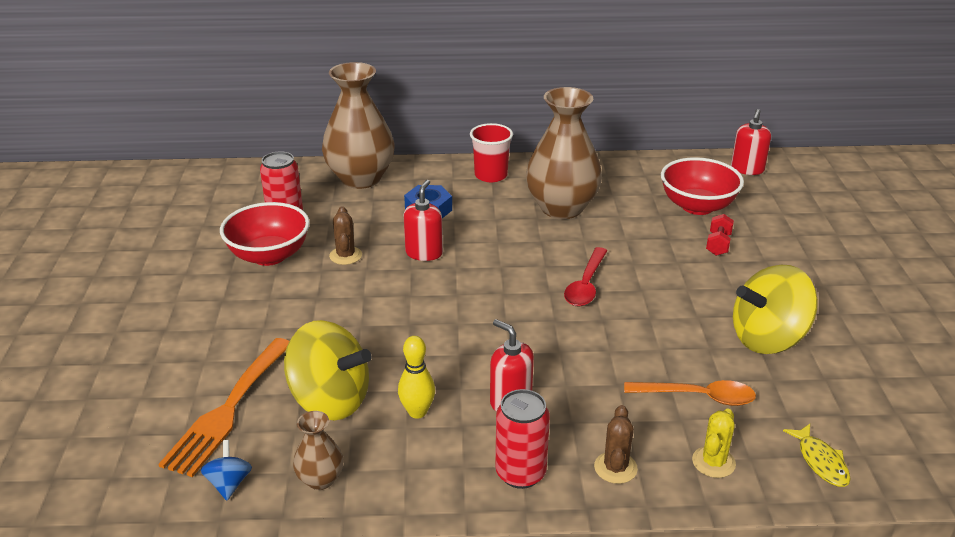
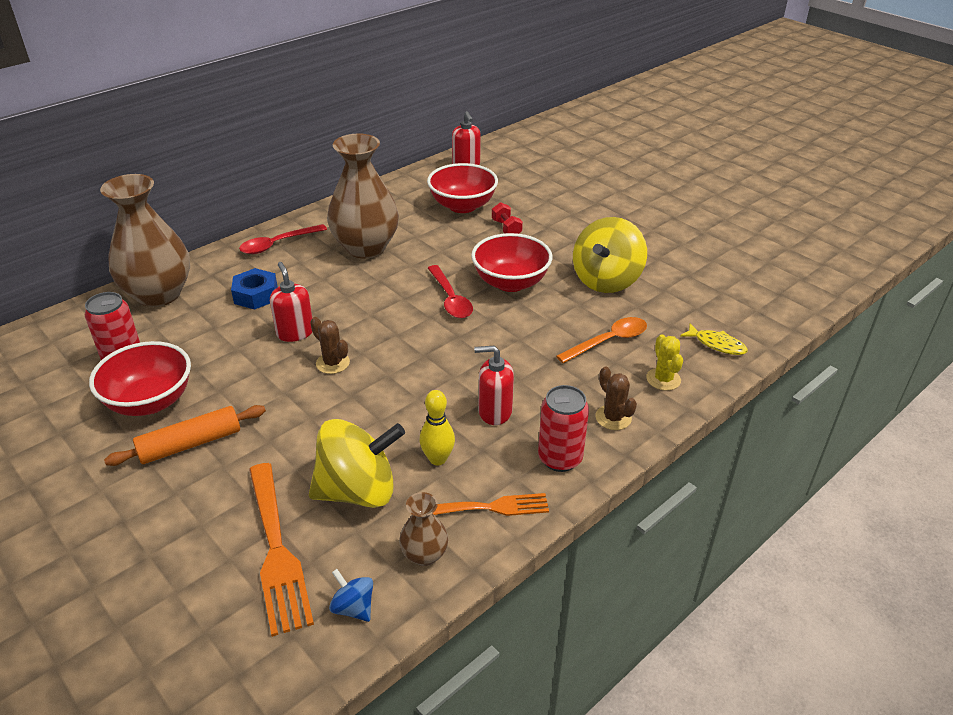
camera: 40 degrees left, 5 degrees up
(260, 300) = (190, 444): none -> orange rolling pin
(345, 256) = (226, 367): brown cactus -> brown cactus (332, 363)
(414, 476) = (491, 507): none -> orange fork
(491, 175) = (277, 244): red cup -> red spoon
(662, 296) = (510, 282): none -> red bowl

